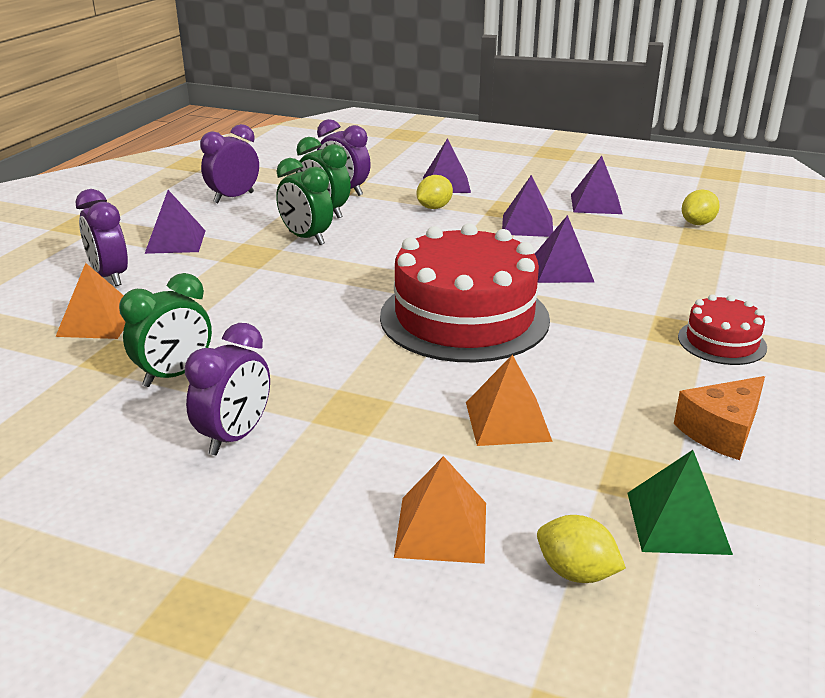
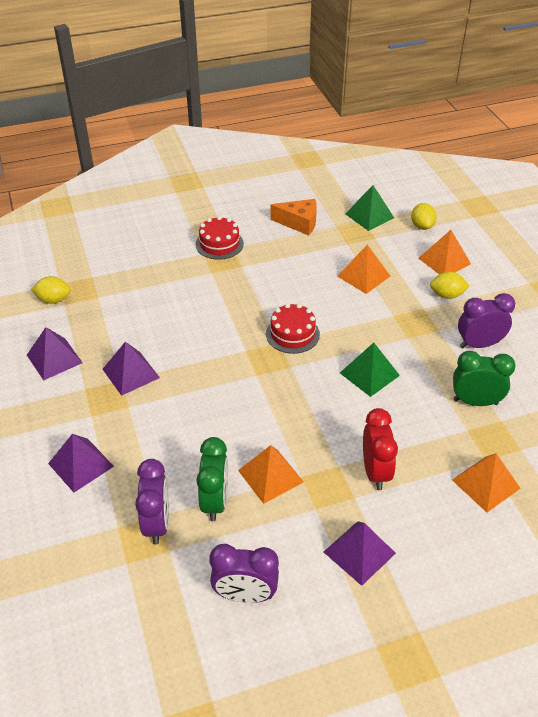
camera: 130 degrees left, 15 degrees up
(110, 276) = (443, 537): purple clock -> none
(220, 279) = (375, 472): none -> red clock
(306, 238) = (270, 476): green clock -> orange pyramid
(329, 333) = (369, 374): none -> green pyramid
(434, 207) = (141, 441): yellow lemon -> yellow lemon (447, 295)
(464, 317) = (292, 334): red cake -> red cake, size x0.48
(562, 270) = (190, 326): purple pyramid -> none

